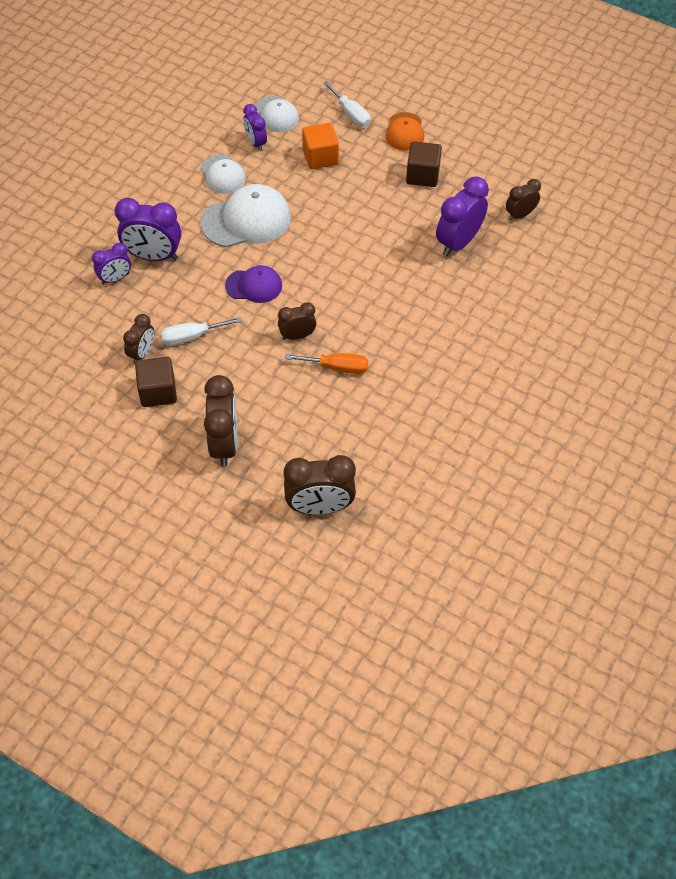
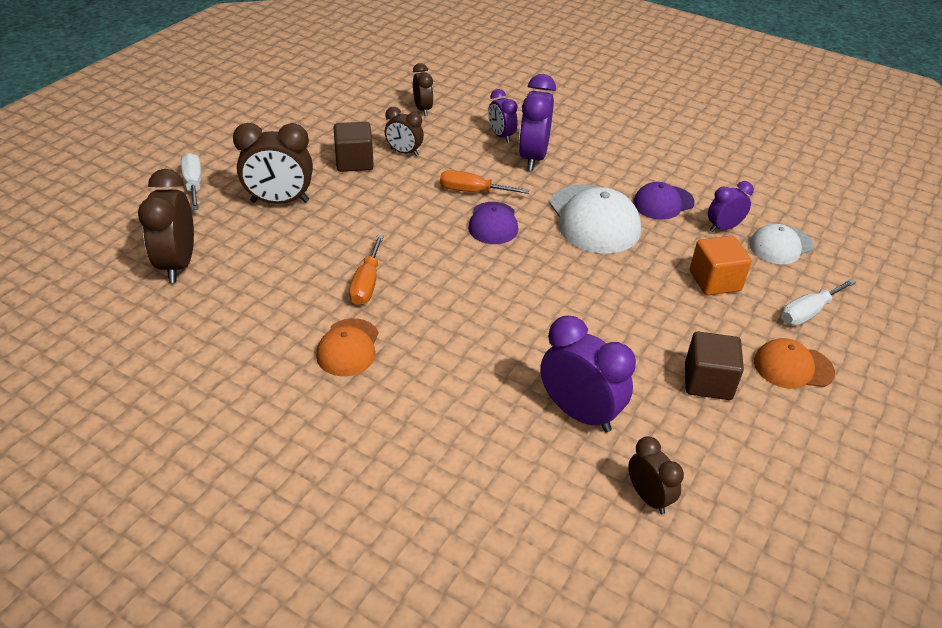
camera: 90 degrees right, 15 degrees down
(192, 336) = (422, 182): white screwdriver -> white screwdriver (194, 184)
(207, 300) = (472, 191): none -> orange screwdriver
(222, 174) = (663, 203): white cap -> purple cap
(297, 336) = (417, 254): brown clock -> brown clock (423, 109)
(410, 373) = (348, 347): none -> orange cap

